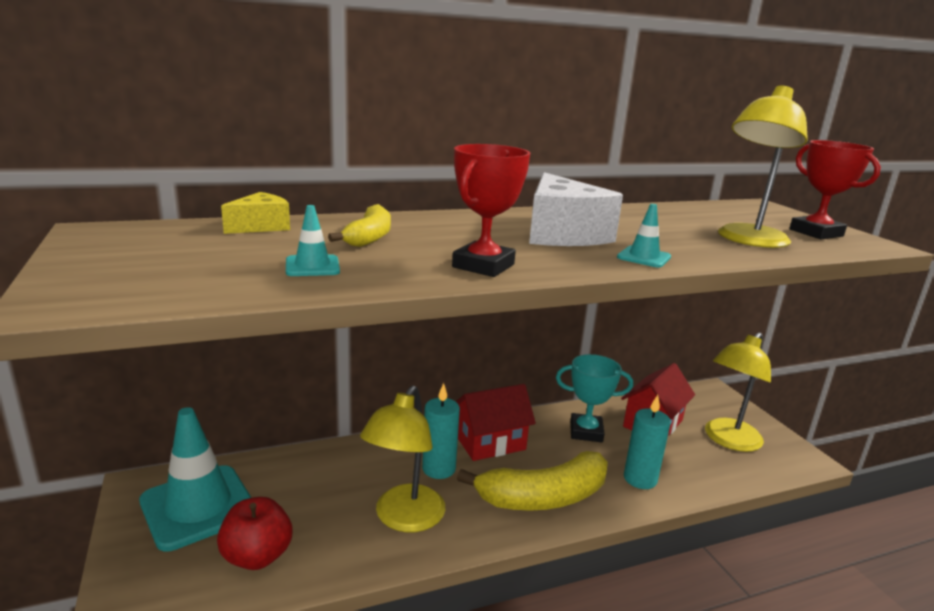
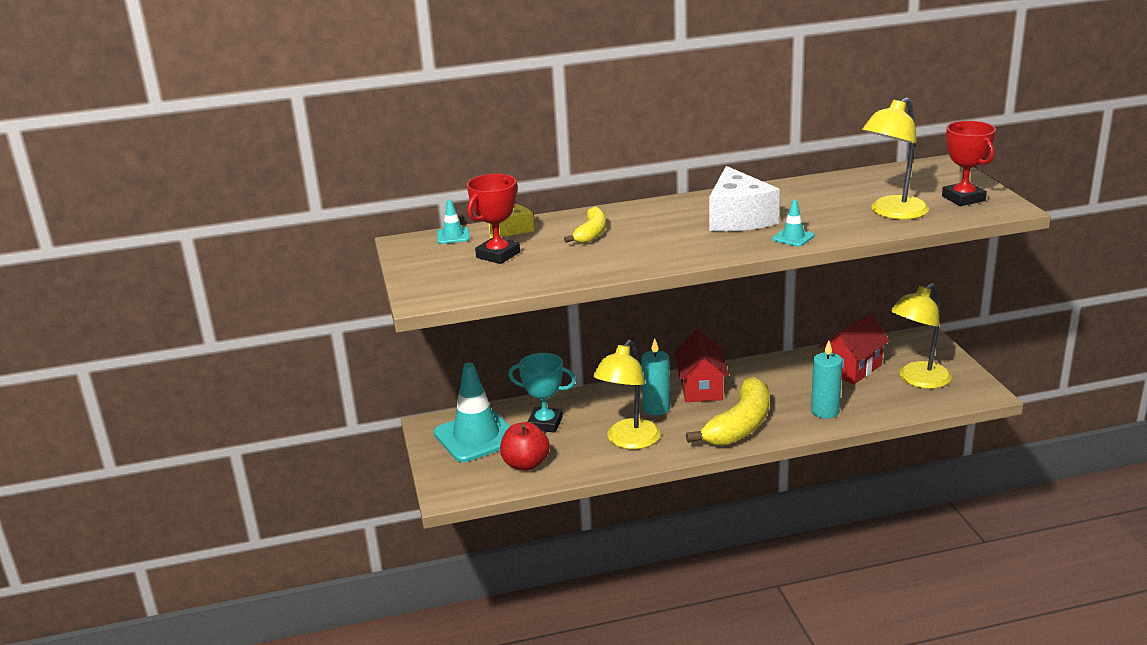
camera: 10 degrees right, 5 degrees up
(312, 266) = (556, 262): turquoise traffic cone -> turquoise traffic cone (453, 236)
(483, 266) = (671, 254): red trophy -> red trophy (498, 255)
(490, 443) = (701, 388): red house -> red house turned 75 degrees counterclockwise
(543, 497) = (740, 425): yellow banana -> yellow banana turned 45 degrees counterclockwise
(586, 432) = (787, 377): turquoise trophy -> turquoise trophy (545, 423)

